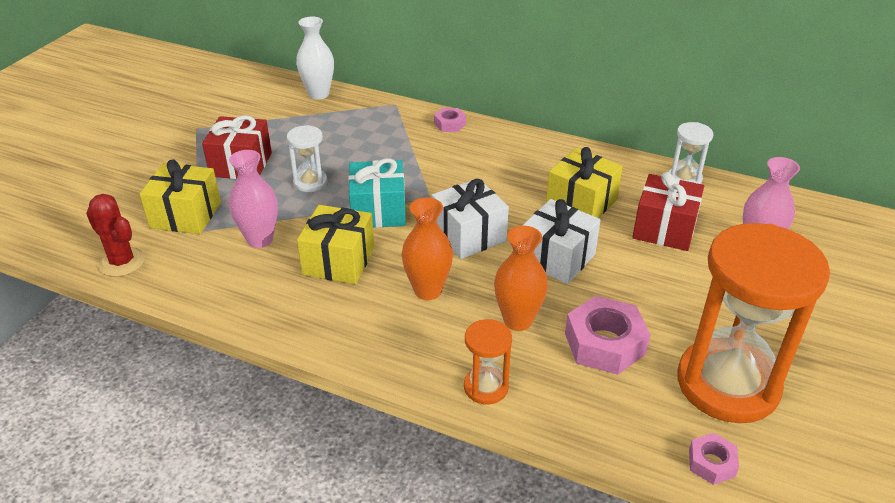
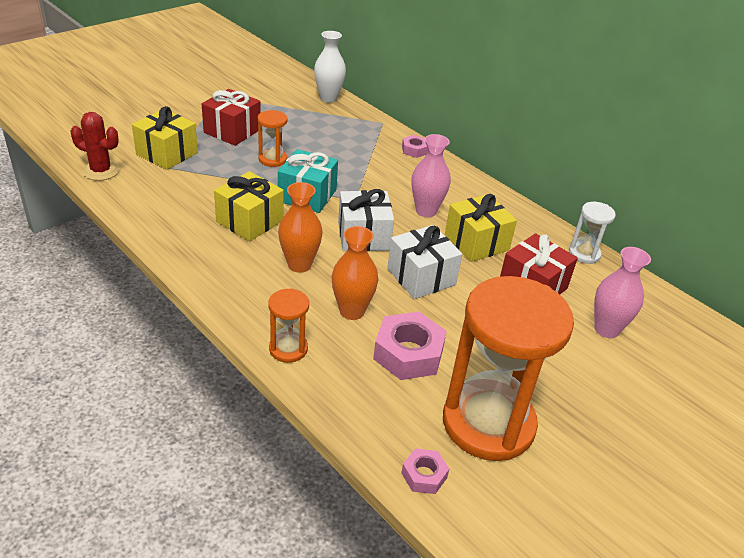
camera: 20 degrees right, 0 degrees up
(122, 262) = (101, 171): red cactus -> red cactus turned 45 degrees counterclockwise
(260, 239) = (205, 187): pink vase -> pink vase (426, 211)
(310, 182) = (272, 159): white hourglass -> orange hourglass

